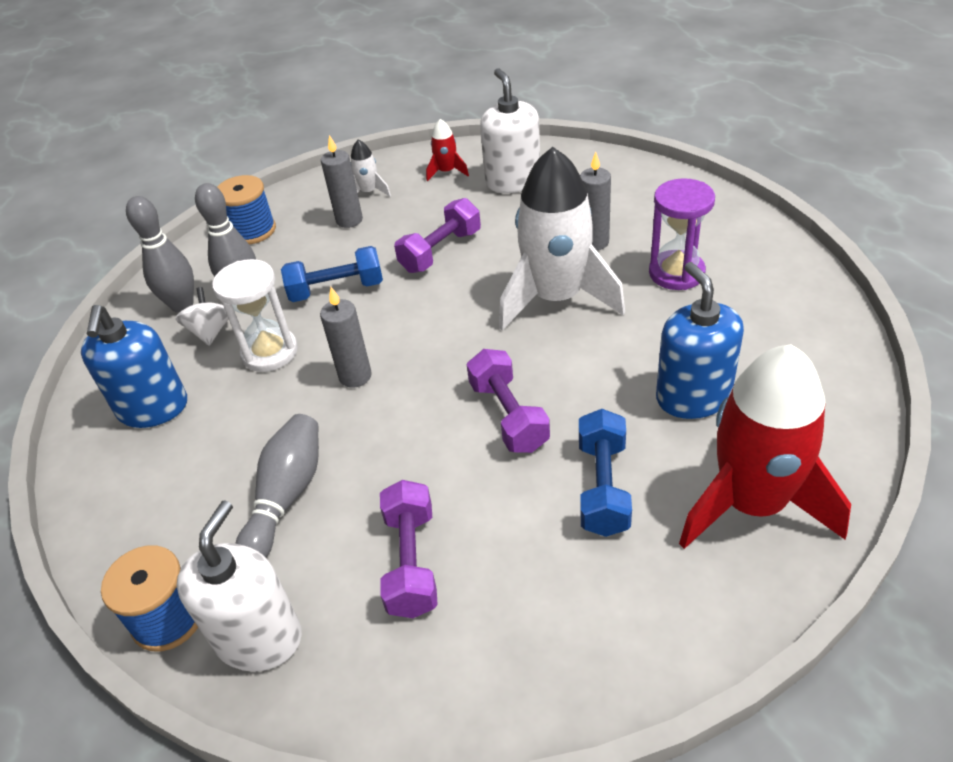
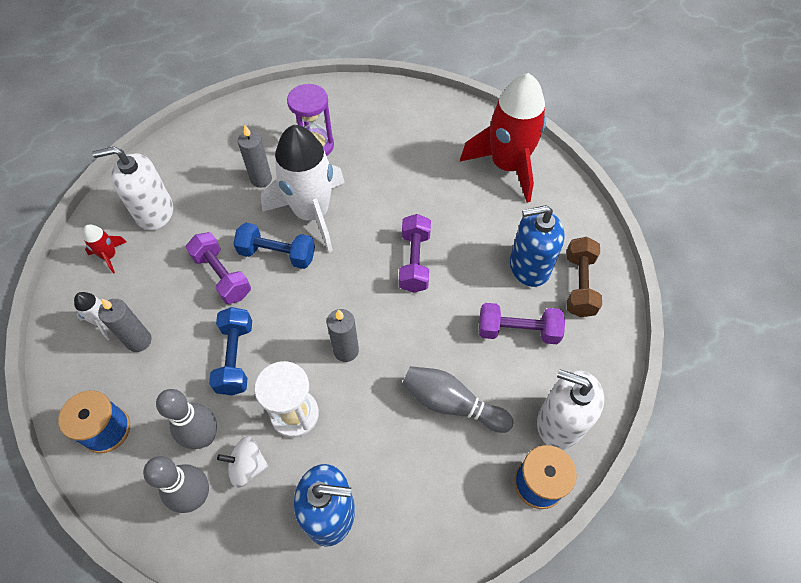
camera: 85 degrees left, 15 degrees up
(508, 416) = (414, 261): purple dumbbell -> purple dumbbell turned 75 degrees counterclockwise
(520, 647) = (579, 285): none -> brown dumbbell
(603, 487) = (483, 226): blue dumbbell -> blue dumbbell (277, 254)
(693, 397) = (427, 168): blue soap dispenser -> blue soap dispenser (529, 266)

